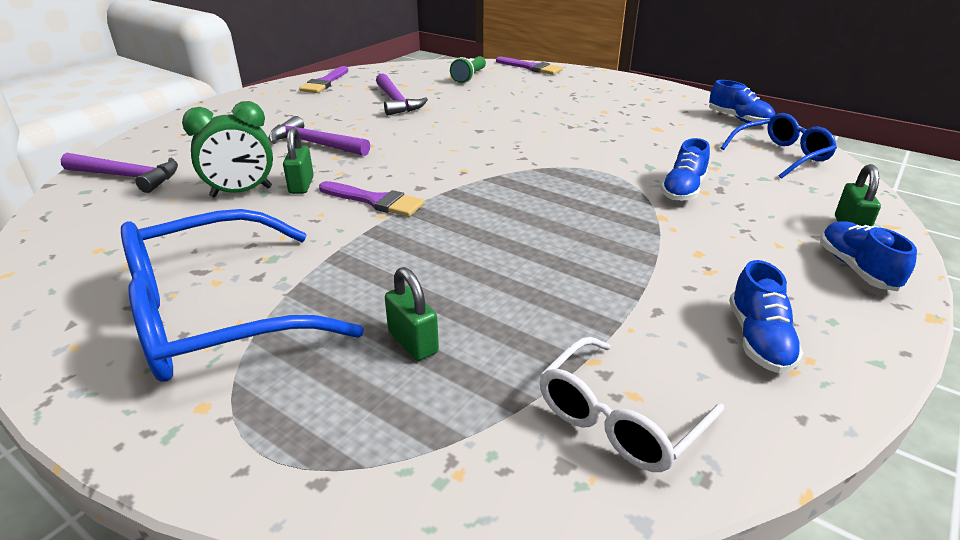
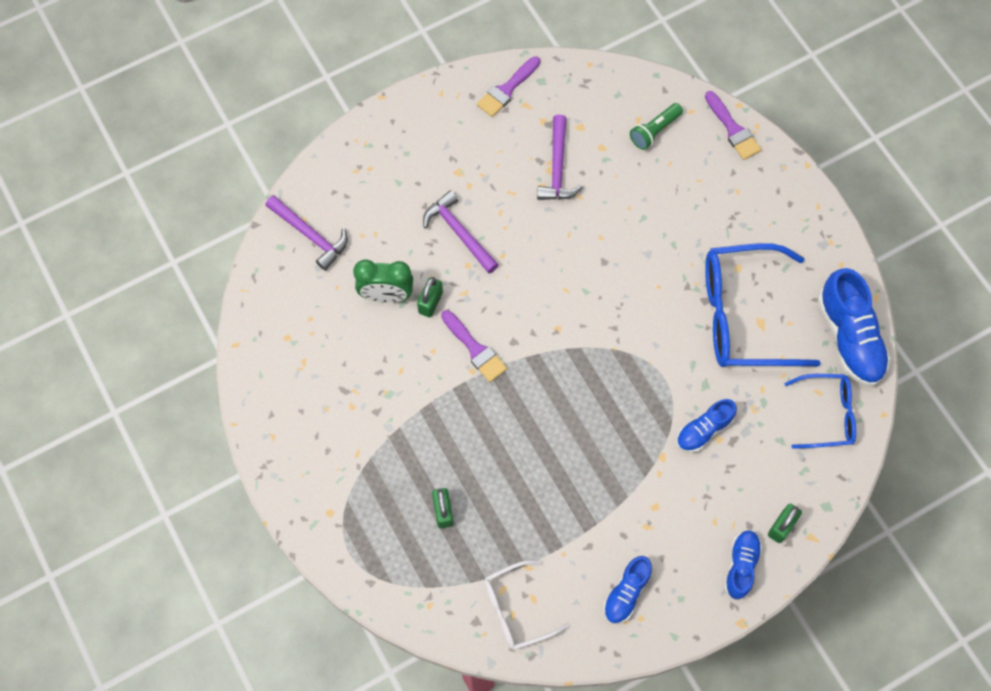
camera: 25 degrees right, 35 degrees up
(215, 316) = (346, 441): blue glasses -> blue glasses (742, 315)
(739, 119) = (849, 337): blue shoe -> blue shoe, size x1.71

